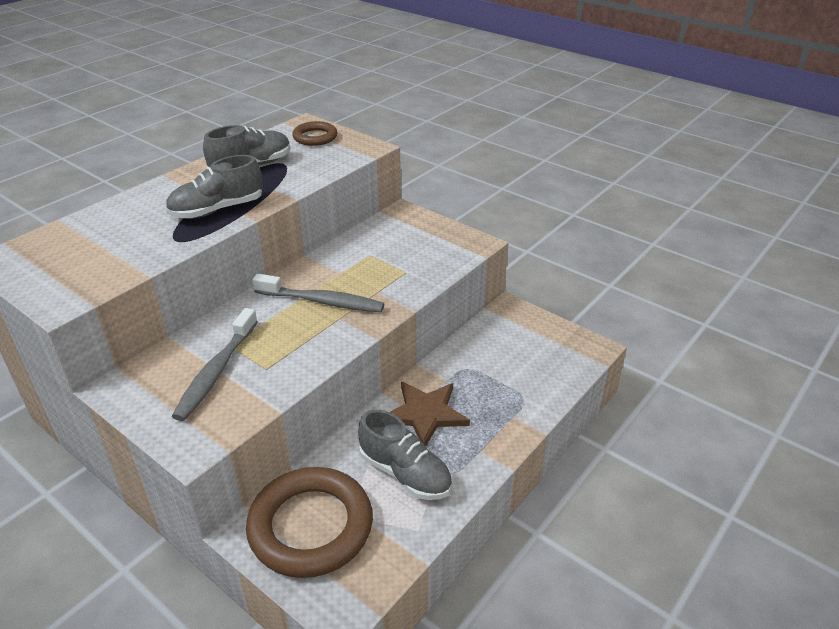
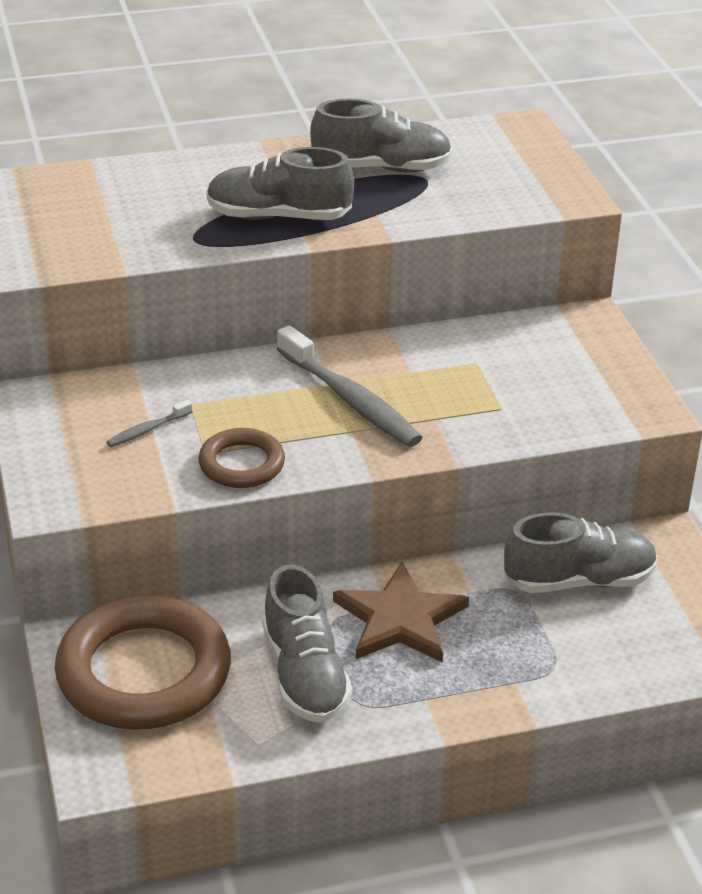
camera: 35 degrees right, 0 degrees up
(216, 372) = (147, 430): grey toothbrush -> grey toothbrush, size x0.45
(315, 137) = (512, 154): brown ring -> brown ring (241, 464)
(491, 348) = (578, 580): none -> grey shoe

